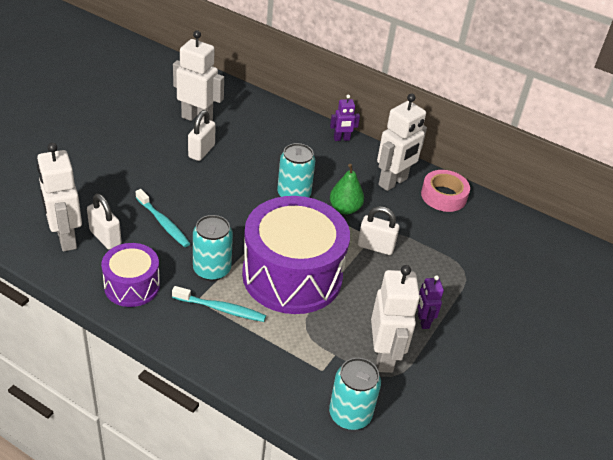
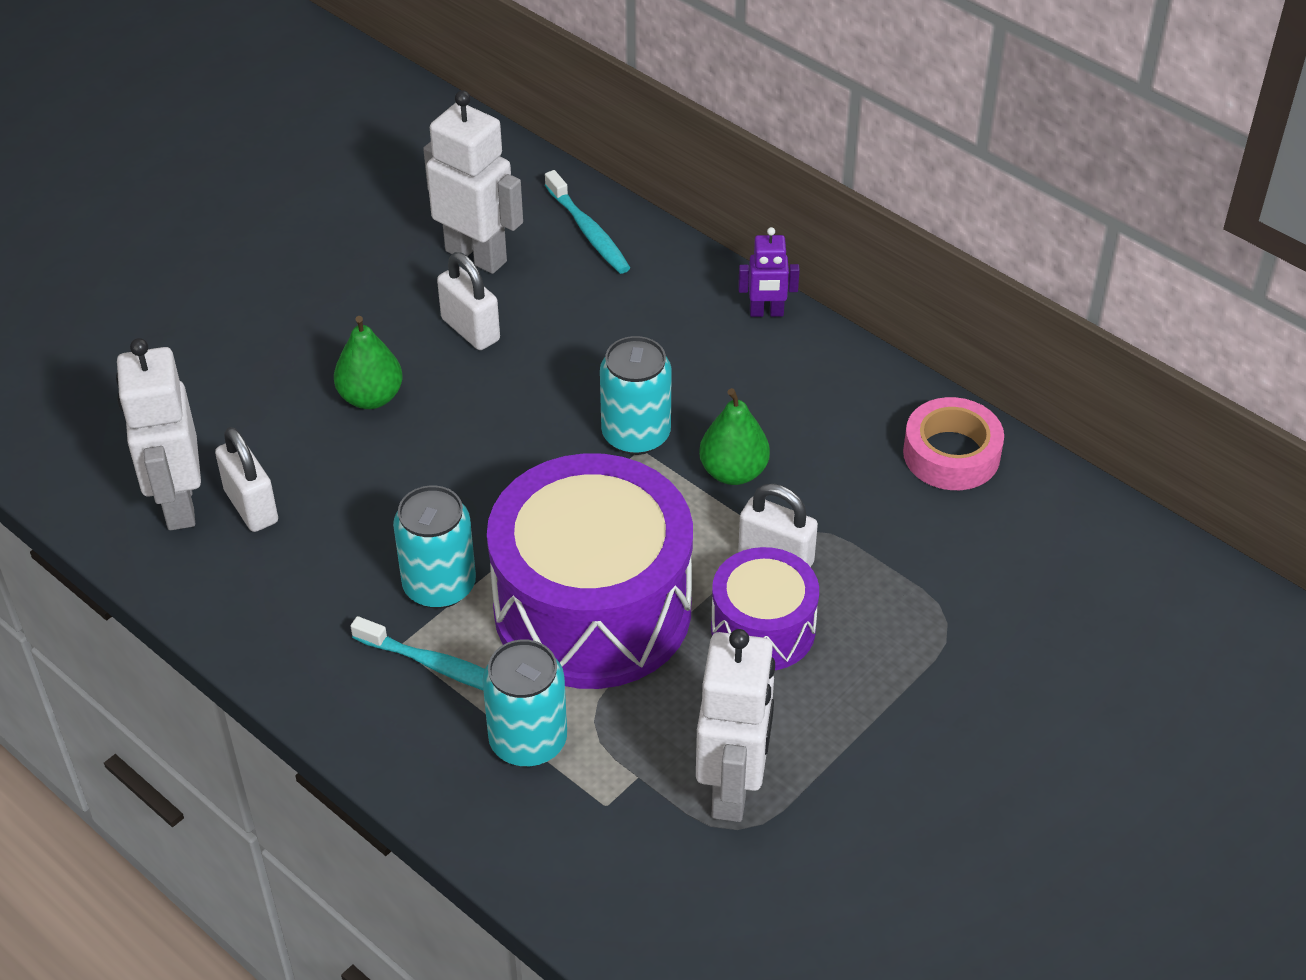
camera: 15 degrees right, 5 degrees up
(132, 286) = (283, 608): purple drum -> purple drum (763, 629)
(158, 183) = (371, 397): none -> green pear
(163, 223) = (366, 482): turquoise toothbrush -> turquoise toothbrush (588, 231)
(201, 151) = (470, 330): white padlock -> white padlock turned 75 degrees counterclockwise
(350, 414) = (637, 896): turquoise can -> turquoise can (528, 741)
(393, 182) = (851, 417): white robot -> none
(423, 321) = (830, 723): purple robot -> none

